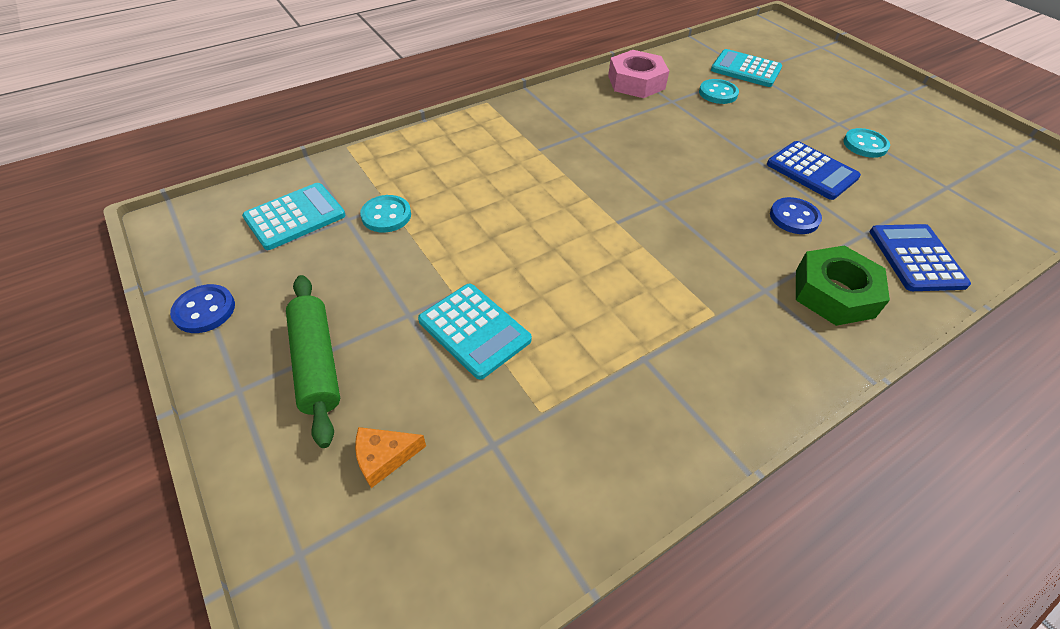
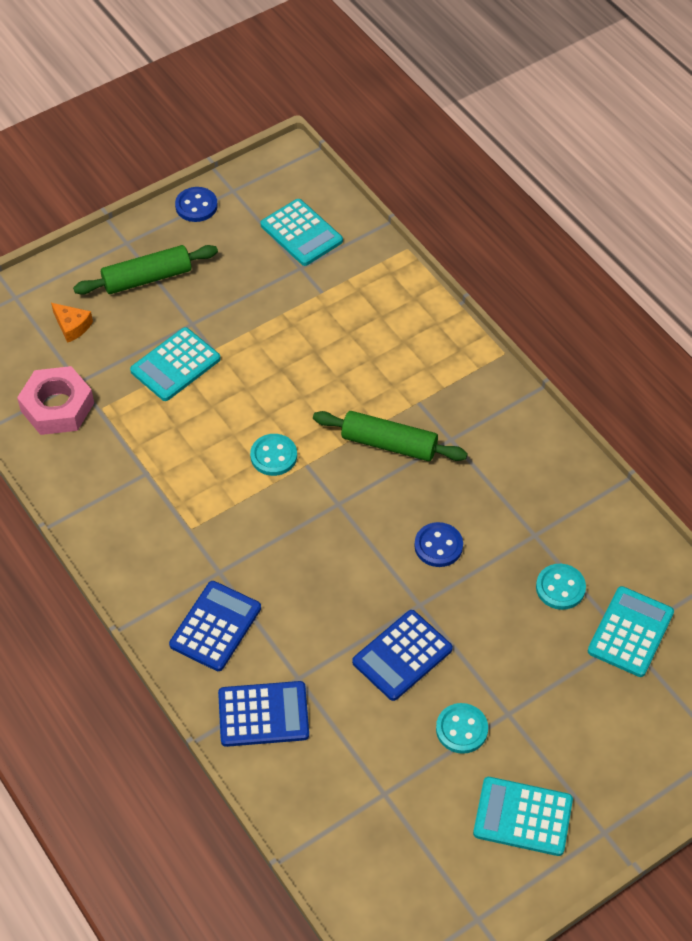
camera: 90 degrees right, 5 degrees up
(384, 457) = (72, 326): orange cheese -> orange cheese turned 150 degrees clockwise
(386, 215) = (306, 293): turquoise button -> turquoise button (273, 456)
(588, 168) = (389, 444): none -> green rolling pin
(636, 82) = (573, 500): pink nut -> pink nut (57, 407)
(794, 217) = (320, 618): blue button -> blue button (438, 546)
(834, 293) = (215, 626): green nut -> blue calculator
(921, 122) = (523, 817): none -> turquoise calculator

